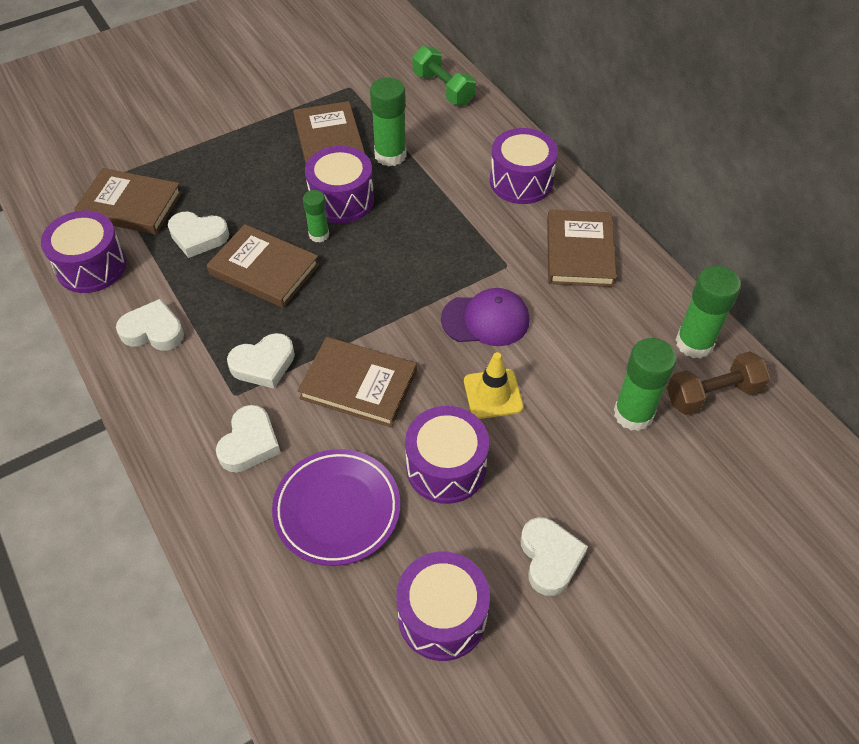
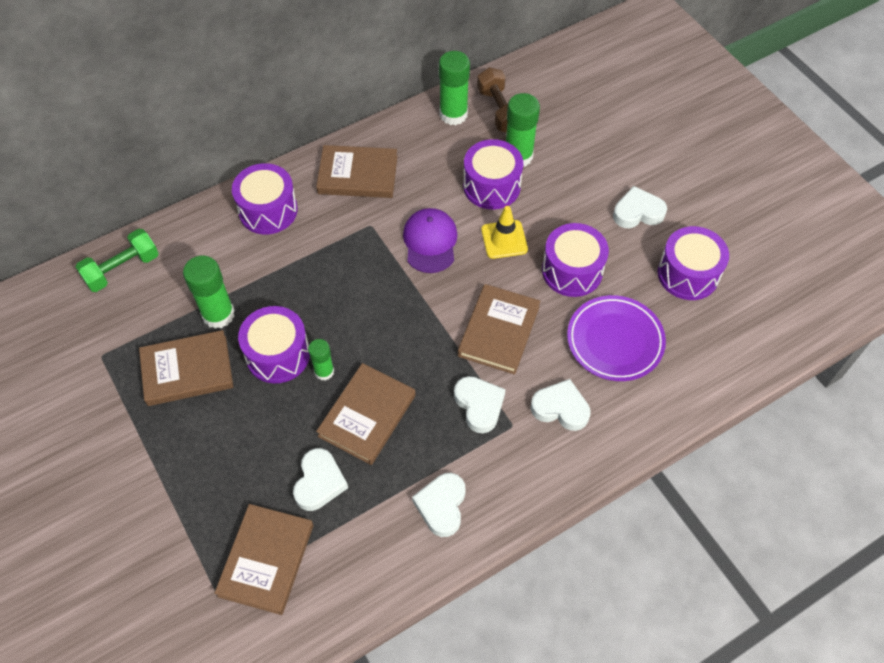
camera: 90 degrees left, 5 degrees up
(91, 266) = (355, 584): purple drum -> purple drum (491, 186)

